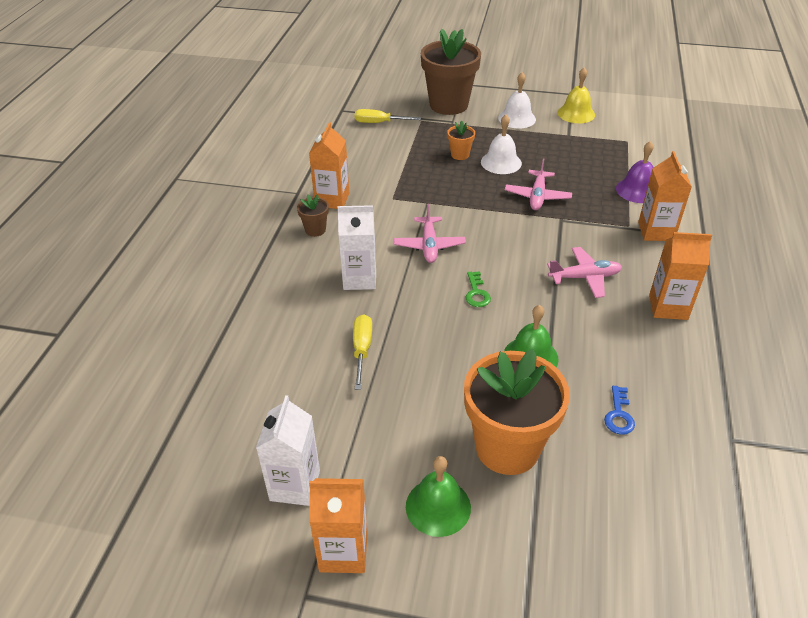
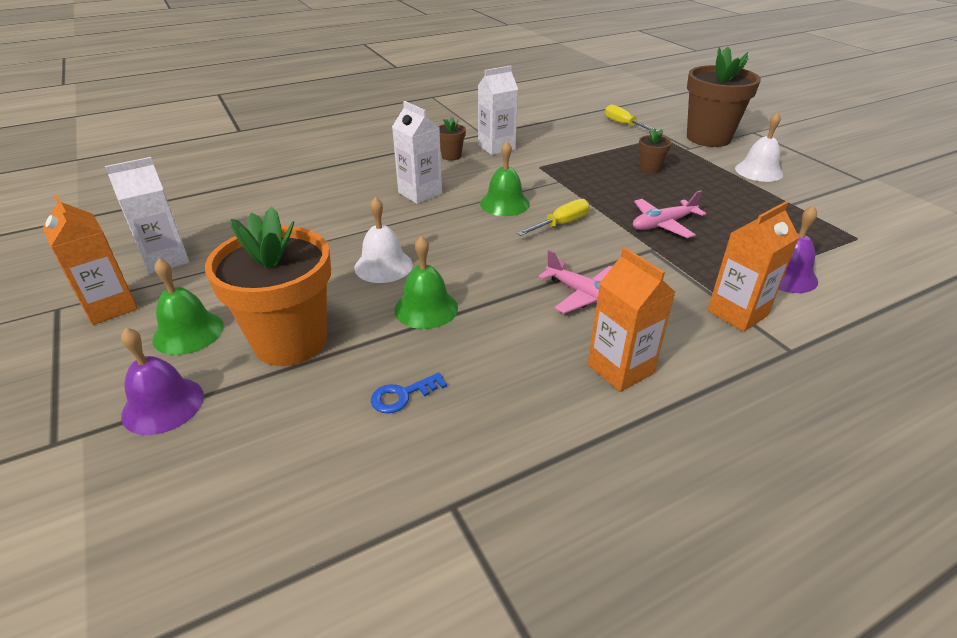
camera: 50 degrees right, 5 degrees down
(332, 200) = (496, 147): orange carton -> white carton
(362, 349) = (339, 226): yellow screwdriver -> yellow screwdriver (561, 224)
(429, 245) = (504, 203): pink plane -> green bell
(460, 155) = (650, 169): orange flower pot -> brown flower pot
(476, 293) = (475, 248): green key -> none
(501, 162) = (677, 189): white bell -> white bell (383, 266)
(527, 553) = (163, 405): none -> purple bell
(576, 113) = (836, 194): yellow bell -> none

